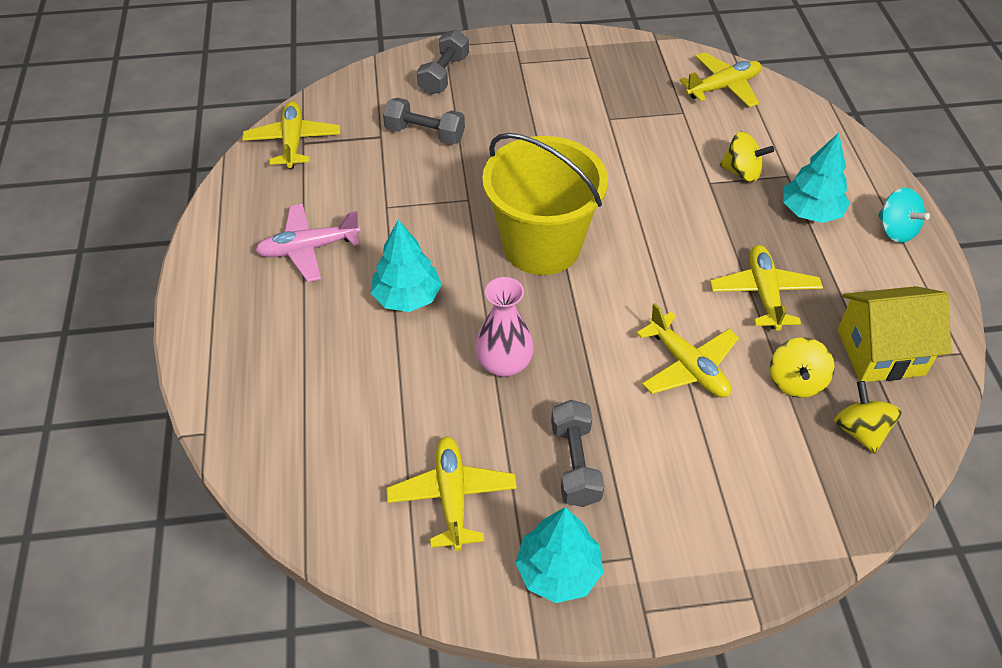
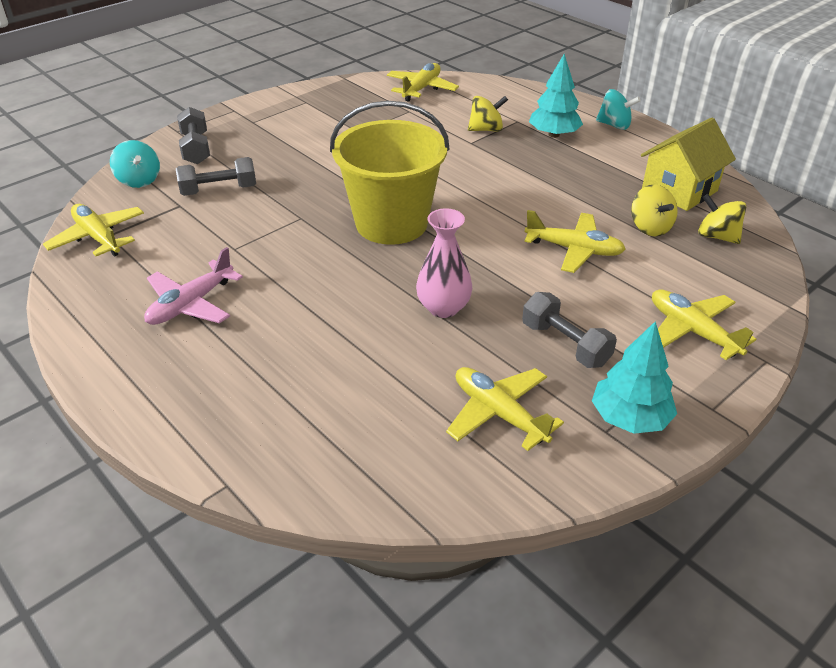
camera: 35 degrees left, 10 degrees down
(370, 92) = (139, 180): none -> turquoise spinning top
(407, 297) = (317, 300): turquoise tree -> none
(764, 293) = (575, 189): yellow plane -> yellow plane (692, 331)

